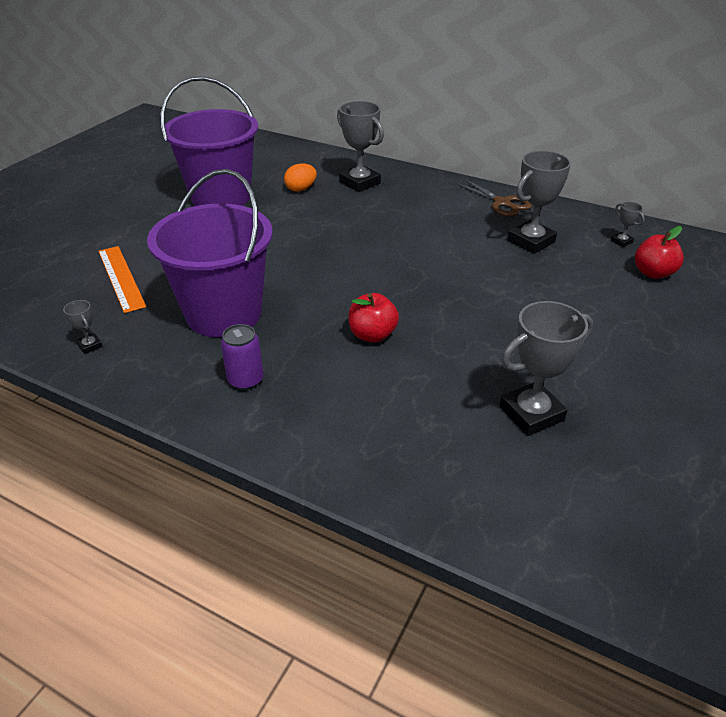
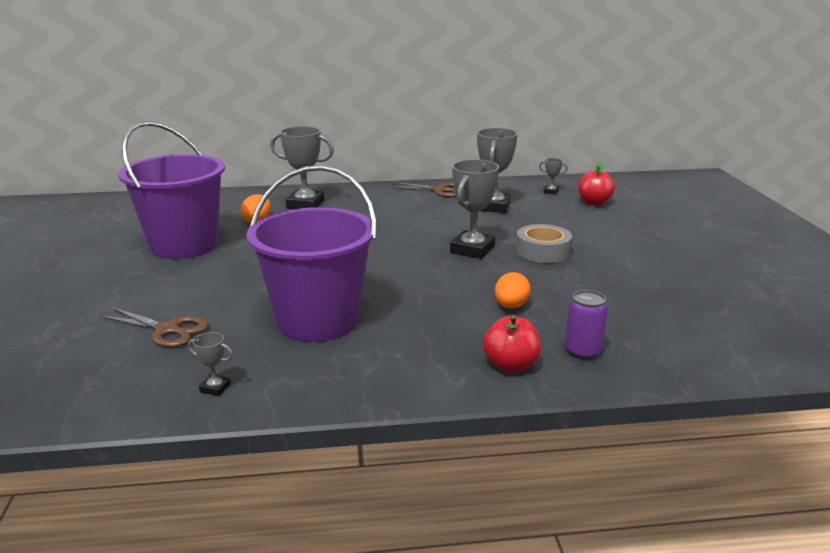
camera: 35 degrees left, 15 degrees down
(121, 278) = (167, 330): orange ruler -> brown scissors
(245, 380) = (408, 355): purple can -> purple can (582, 351)
(372, 335) = (464, 293): red apple -> red apple (510, 365)
(393, 368) = (511, 306): none -> orange egg
(509, 316) = (542, 251): none -> grey tape
(531, 413) = (636, 297): grey trophy -> grey trophy (472, 249)

